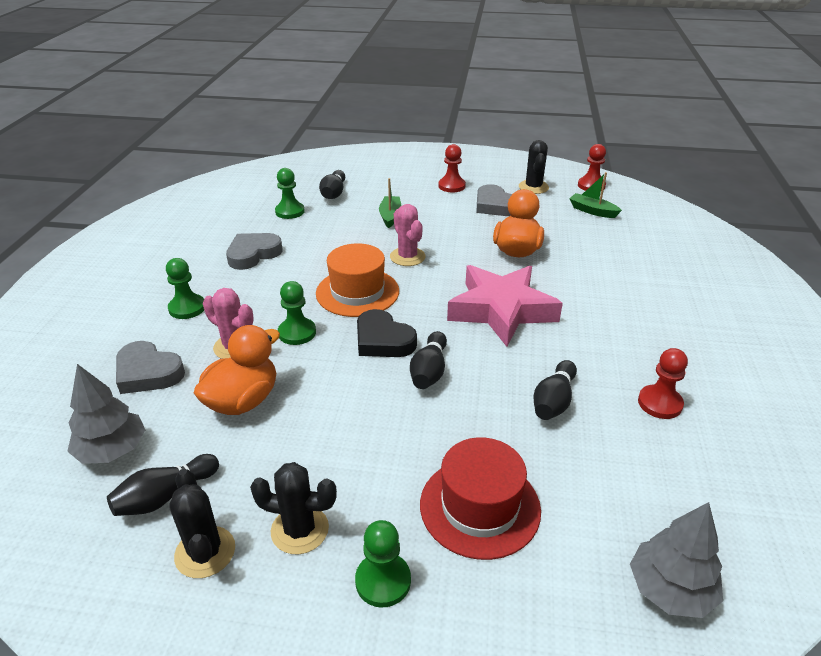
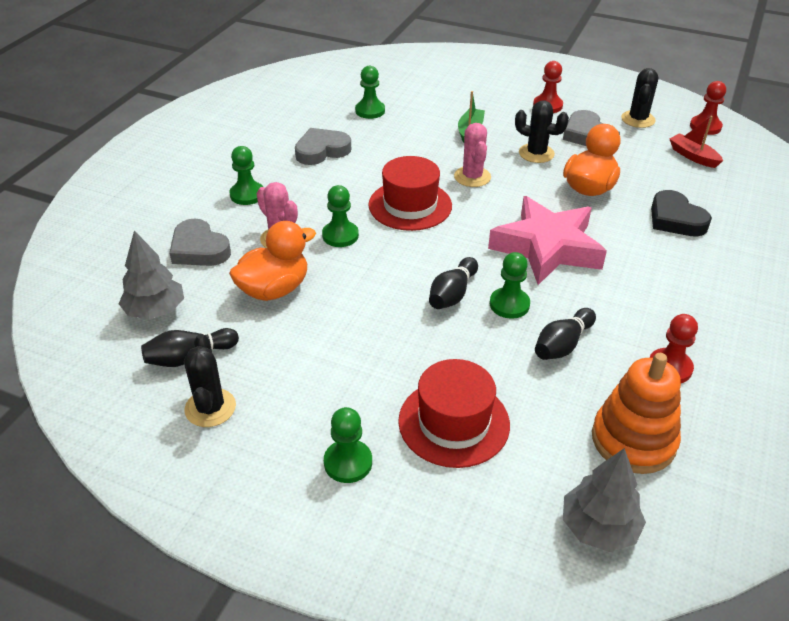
camera: 15 degrees right, 5 degrees up
(300, 530) = (291, 407): black cactus -> black cactus (536, 153)
(333, 193) = (420, 97): black bowling pin -> none
(357, 292) = (410, 205): orange hat -> red hat
(383, 340) = (418, 257): black heart -> black heart (675, 219)
(488, 371) = (509, 304): none -> green pawn
(592, 211) = (693, 156): green boat -> red boat
(660, 484) = (633, 440): none -> orange stacking toy

